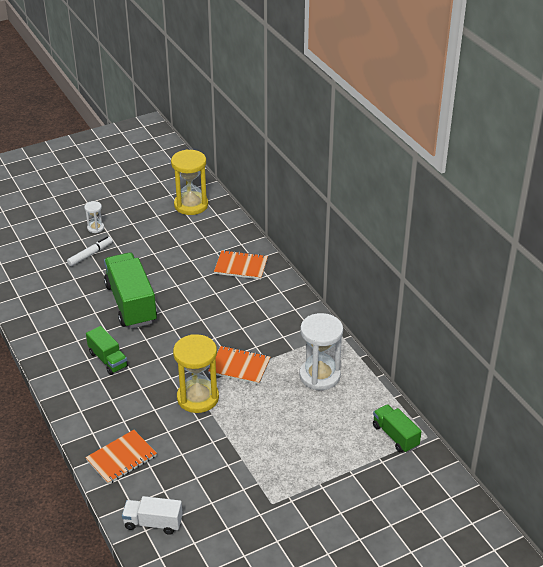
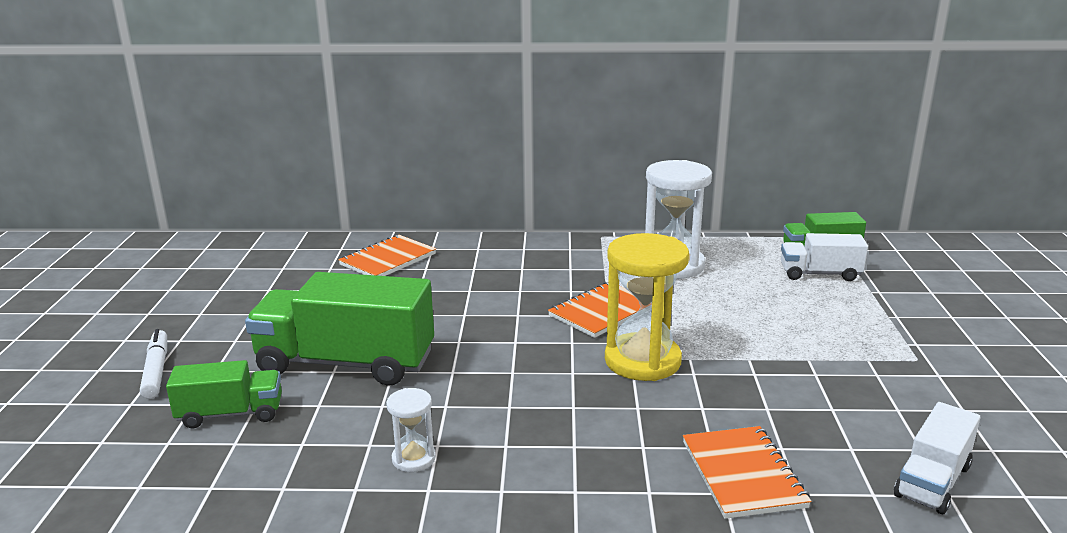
camera: 60 degrees left, 15 degrees down
(95, 228) = (96, 348): white hourglass -> white hourglass (413, 459)
(108, 360) = (463, 423): green truck -> green truck (231, 414)
(191, 205) = (195, 259): yellow hourglass -> none
(358, 442) = (820, 274): none -> white truck

